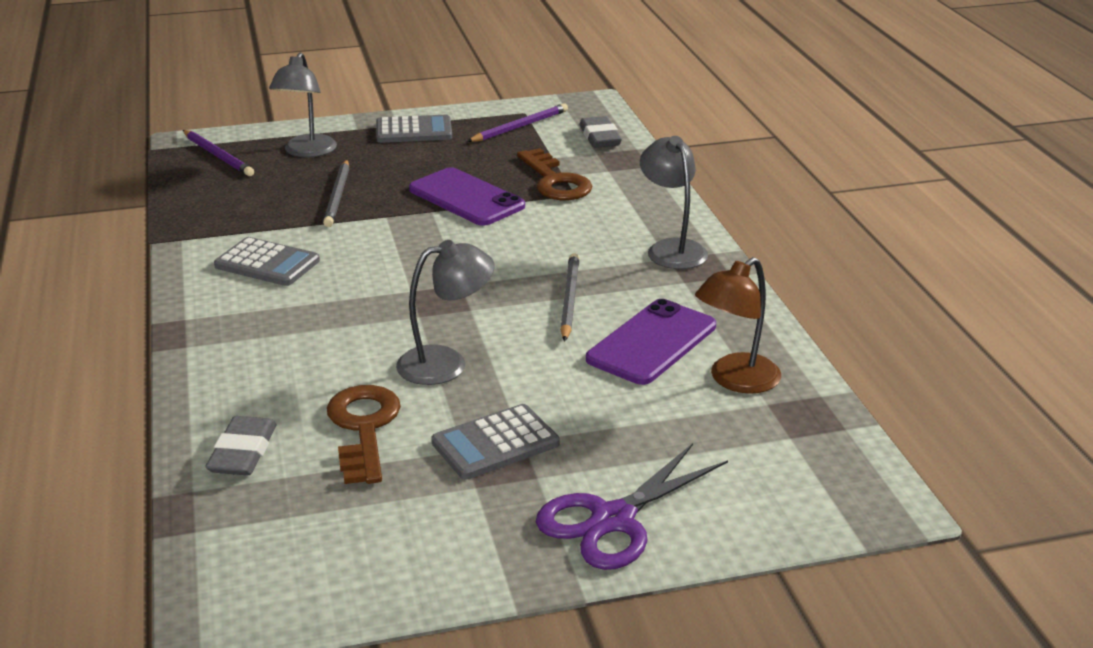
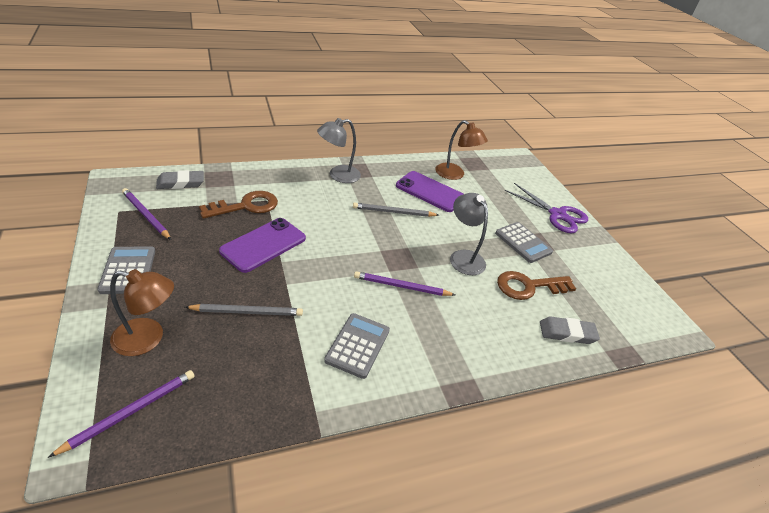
camera: 100 degrees left, 10 degrees up
(307, 152) = (148, 339): grey lamp -> brown lamp
(374, 299) = (401, 286): none -> purple pencil

